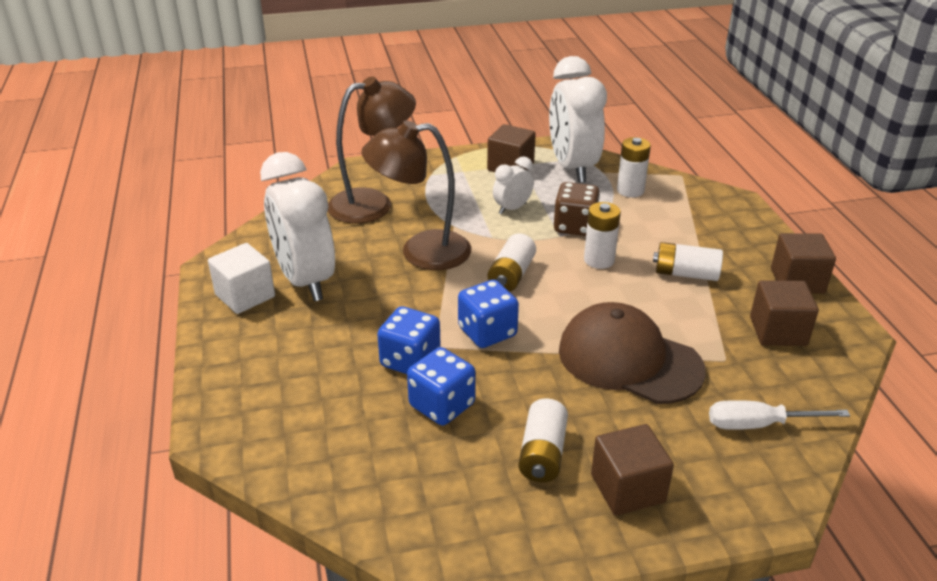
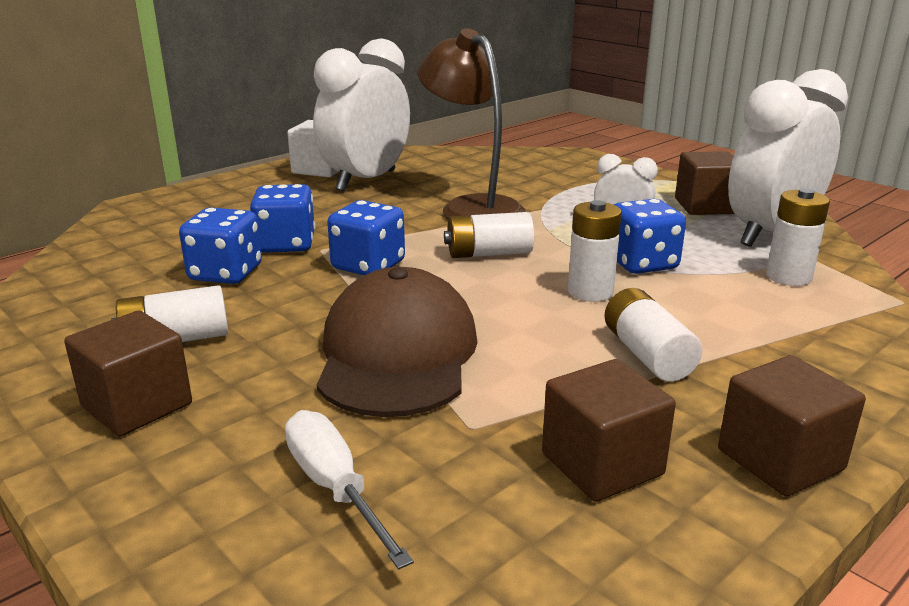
camera: 60 degrees right, 10 degrees down
(373, 203) = (524, 172): brown lamp -> none
(575, 226) = (642, 263): brown dice -> blue dice

